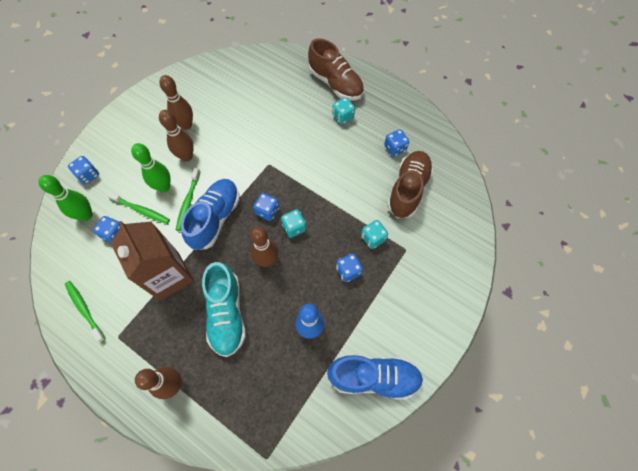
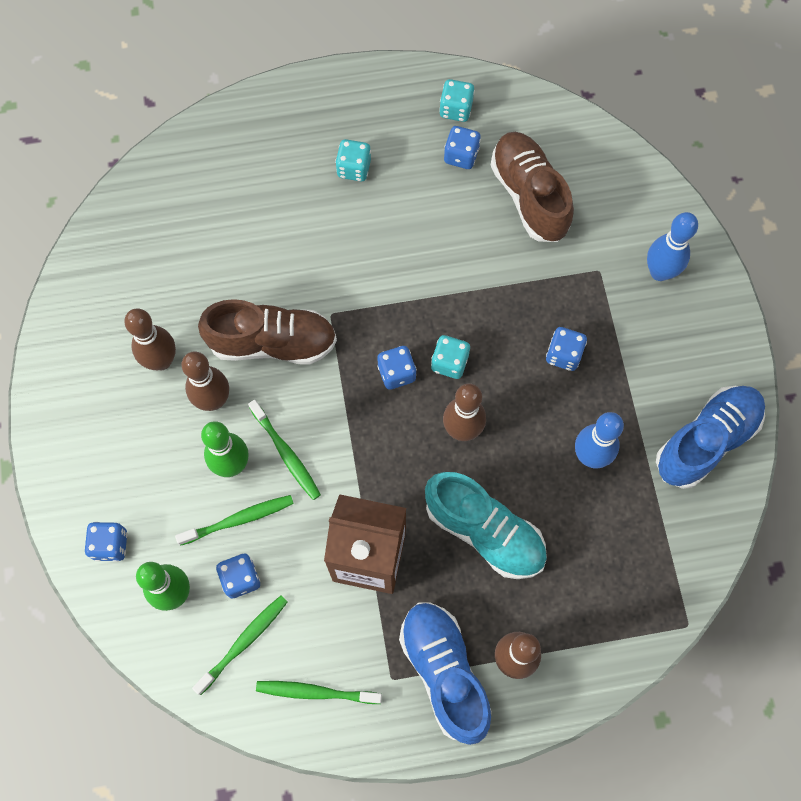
camera: 45 degrees left, 5 degrees up
(85, 260) = (243, 642): none -> green toothbrush
(215, 218) = (344, 441): blue shoe -> blue shoe (444, 672)
(335, 84) = (295, 130): brown shoe -> brown shoe (272, 343)
(373, 238) = (551, 291): turquoise dice -> turquoise dice (456, 109)
(435, 276) = (659, 272): none -> blue bowling pin

